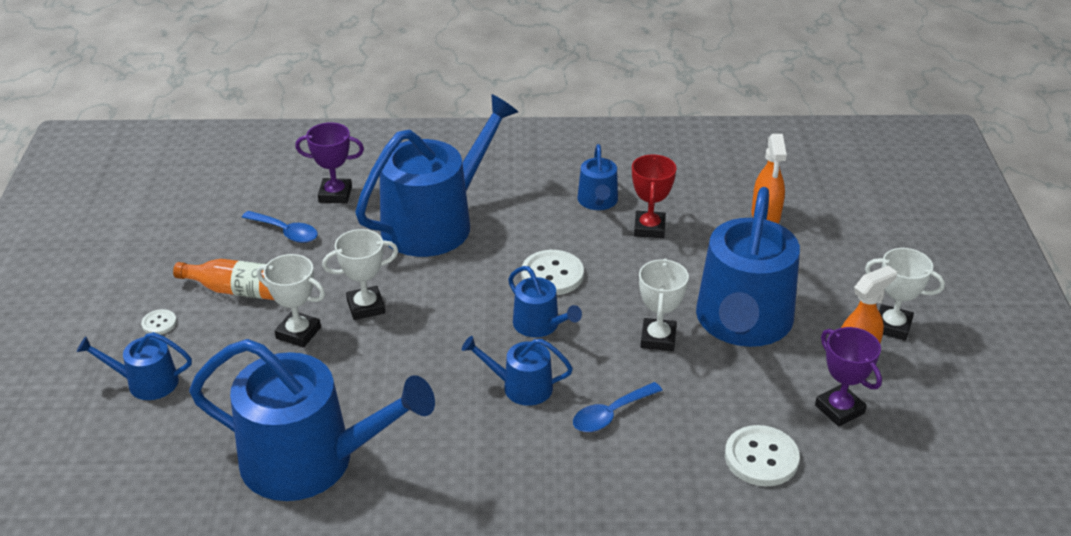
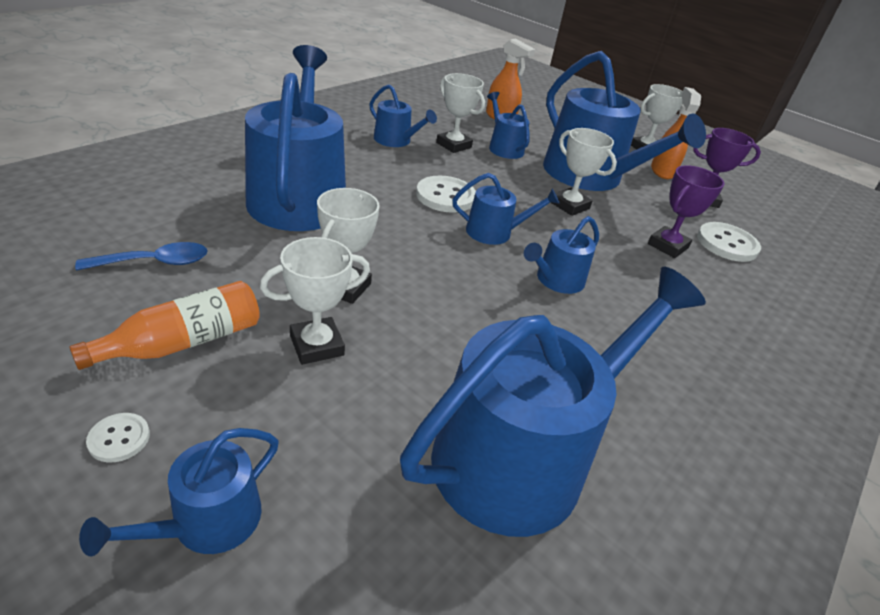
camera: 55 degrees left, 0 degrees up
(335, 194) = (163, 210): purple trophy -> purple trophy (667, 246)
(611, 414) = (630, 265): blue spoon -> none
(649, 228) = (453, 145): red trophy -> white trophy
(701, 252) = (503, 148): none -> blue watering can

